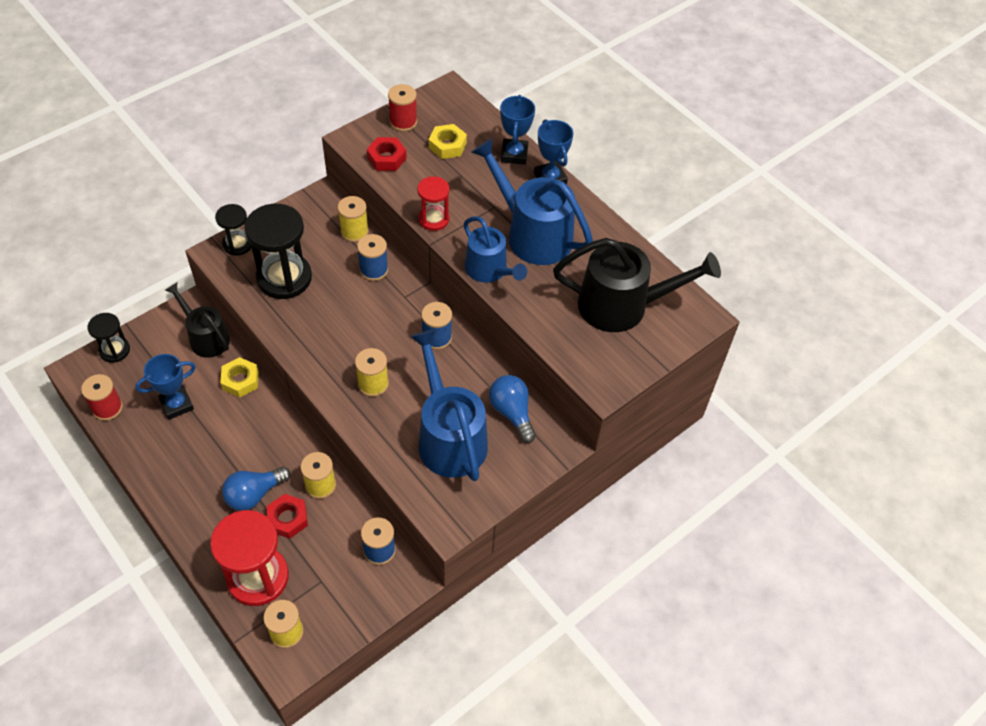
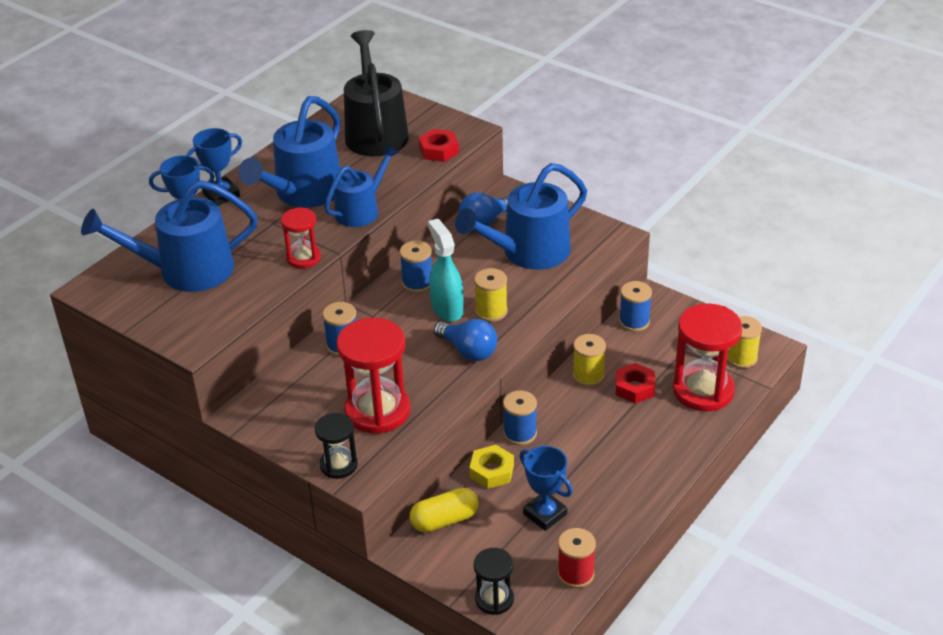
camera: 100 degrees left, 15 degrees down
(206, 337) = (444, 520): black watering can -> yellow capsule
(254, 494) = (621, 418): blue light bulb -> blue light bulb (468, 351)
(273, 411) = (520, 433): none -> blue spool
(284, 278) = (377, 411): black hourglass -> red hourglass
(354, 232) = (290, 374): yellow spool -> none
(386, 158) = (218, 310): red nut -> red nut (439, 150)
(391, 351) = (447, 309): none -> turquoise spray bottle
(403, 122) = (153, 311): red spool -> none
(447, 145) = (186, 271): yellow nut -> blue watering can

